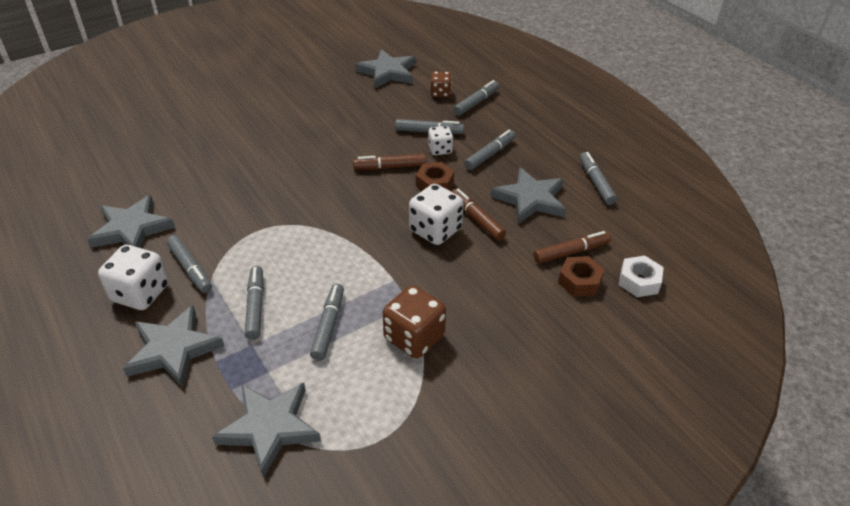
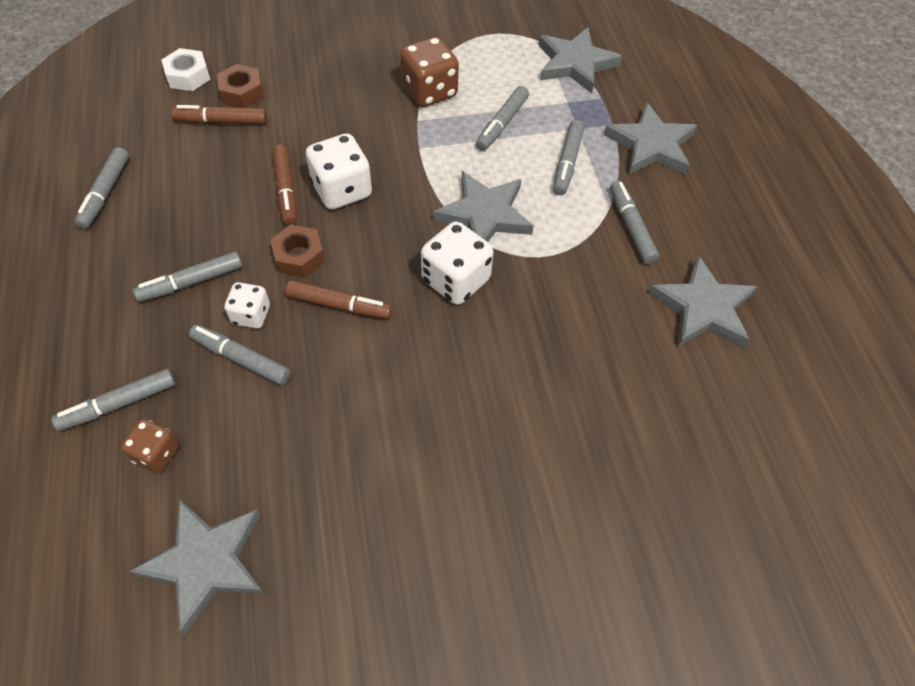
camera: 160 degrees left, 15 degrees up
(140, 293) = (686, 213): white dice -> white dice (455, 280)
(530, 199) = (203, 195): grey star -> grey star (484, 215)

